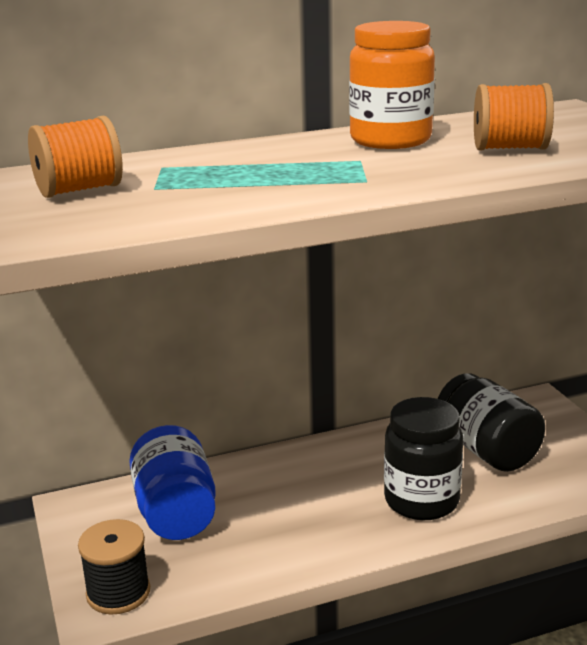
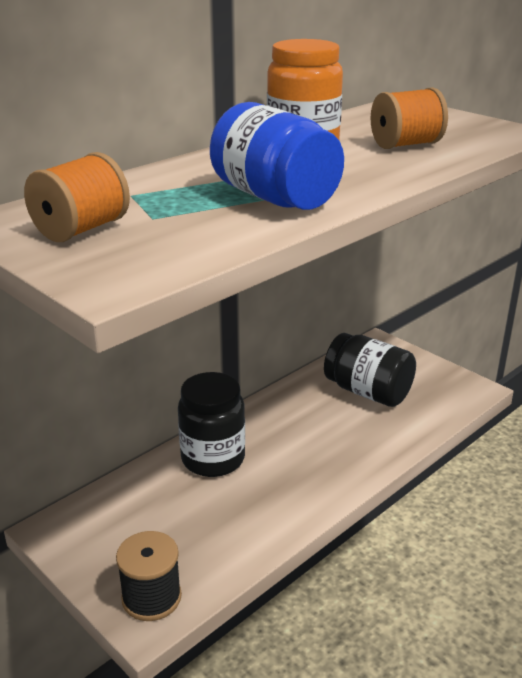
camera: 25 degrees left, 5 degrees up
(176, 512) = (154, 509): blue jar -> blue jar (275, 198)
(421, 500) = (347, 446): black jar -> black jar (213, 459)

